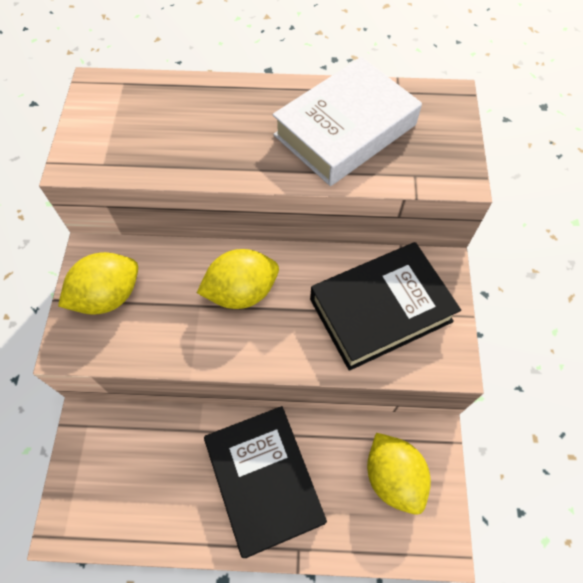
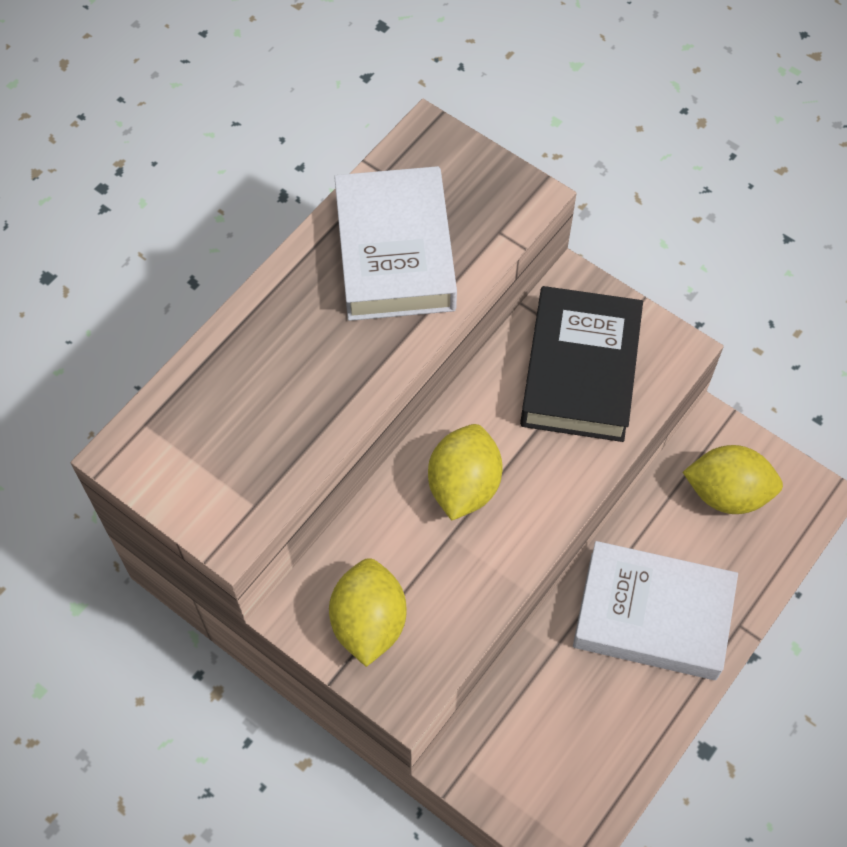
camera: 55 degrees left, 0 degrees up
(264, 481) = (652, 616): black book -> white book

